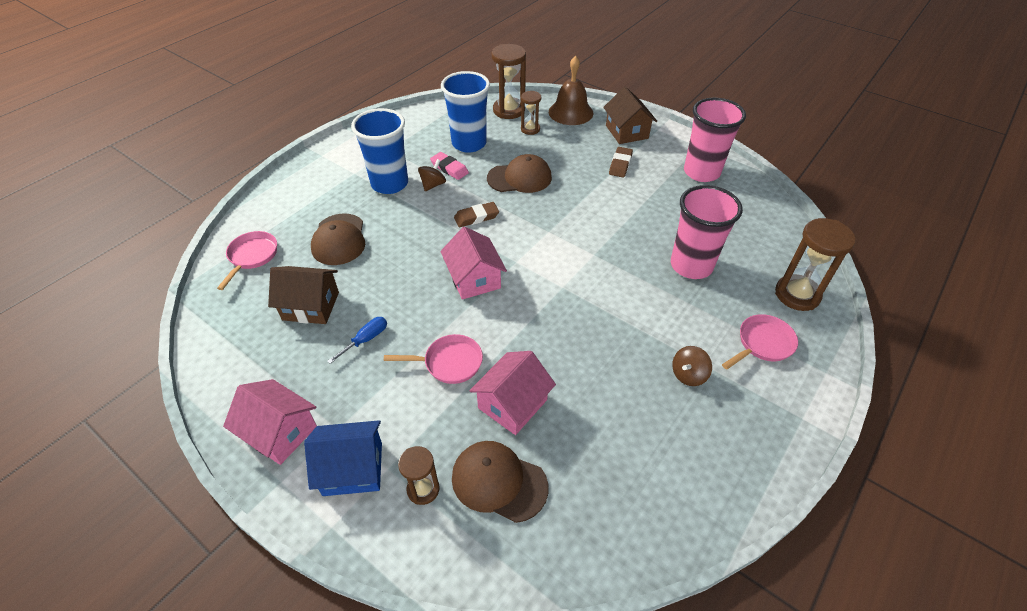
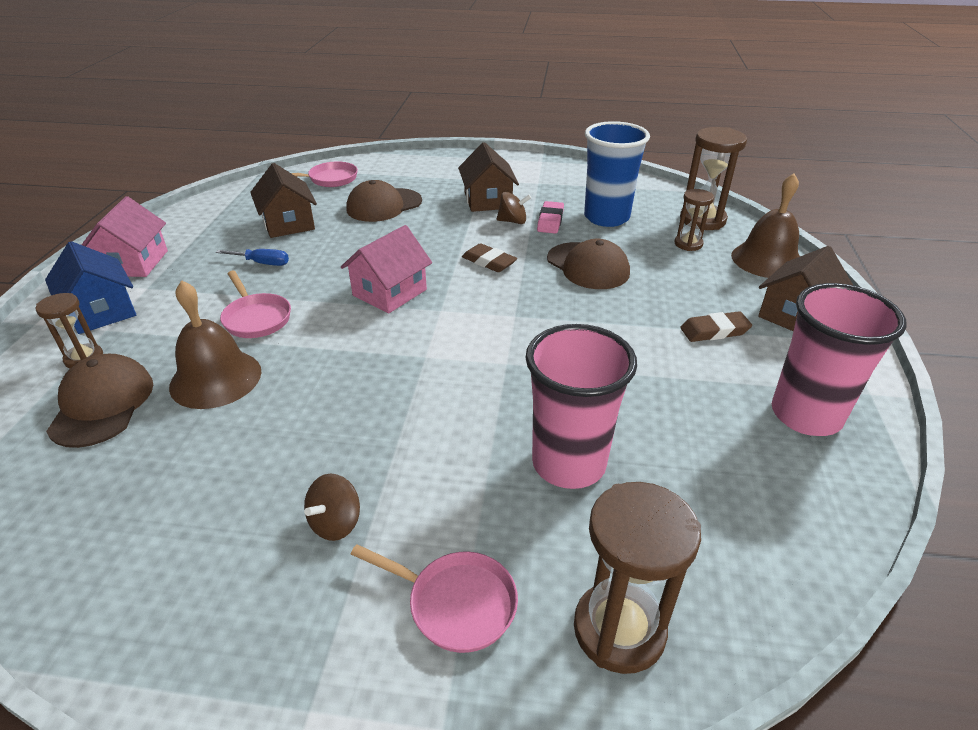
camera: 60 degrees right, 10 degrees down
(390, 184) = (488, 200): blue cup -> brown house
(512, 404) = (215, 378): pink house -> brown bell
(688, 375) = (336, 523): brown spinning top -> brown spinning top turned 75 degrees counterclockwise

